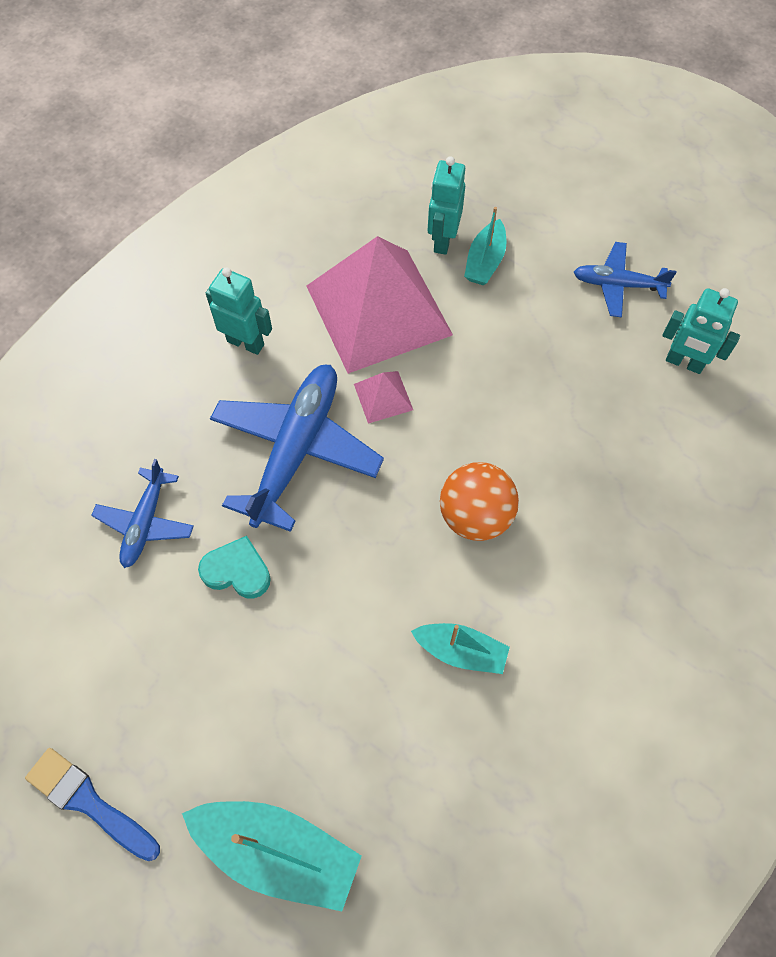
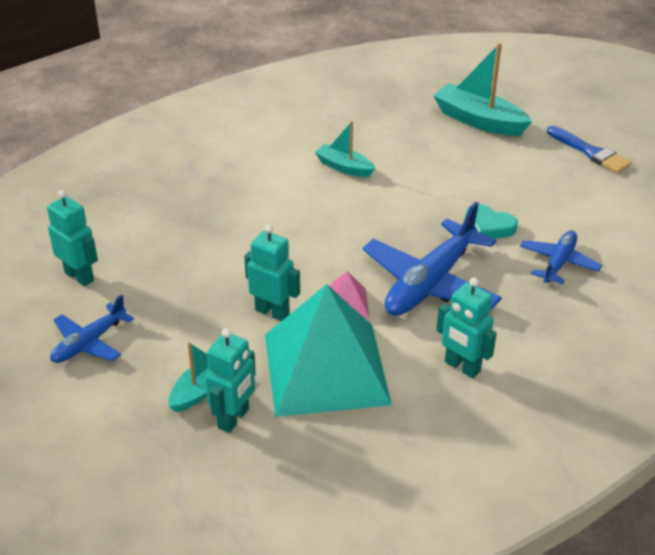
camera: 165 degrees left, 25 degrees down
(378, 309) = (325, 369): pink pyramid -> turquoise pyramid
(457, 365) = (272, 312): none -> turquoise robot
(475, 516) = (303, 222): orange ball -> none
(617, 284) = (89, 343): blue plane -> blue plane turned 105 degrees clockwise

